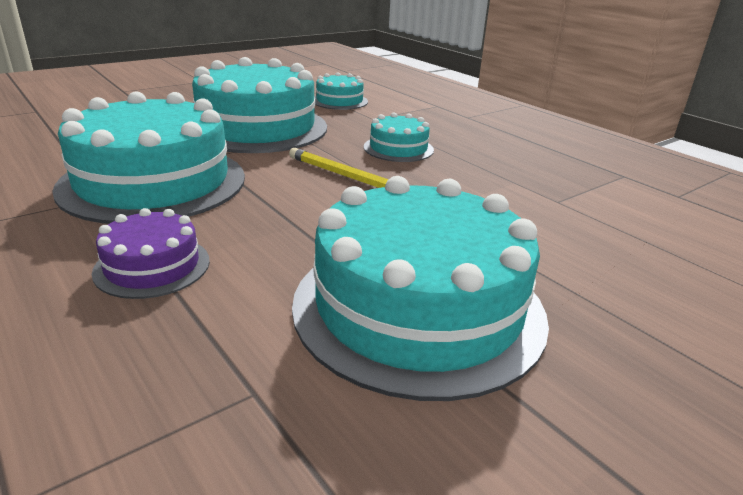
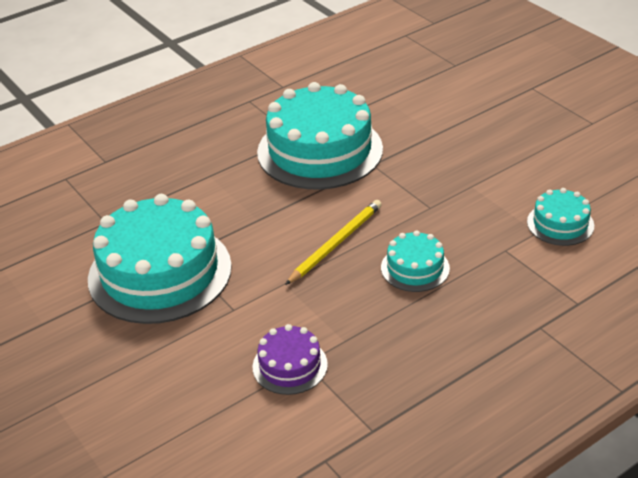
camera: 95 degrees right, 10 degrees up
(152, 266) = (209, 174): purple cake -> purple cake (290, 365)
(257, 127) = (449, 179): turquoise cake -> none

